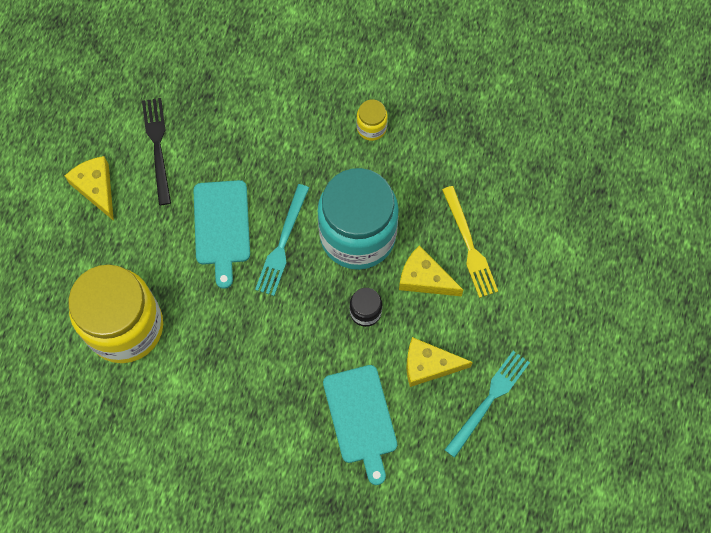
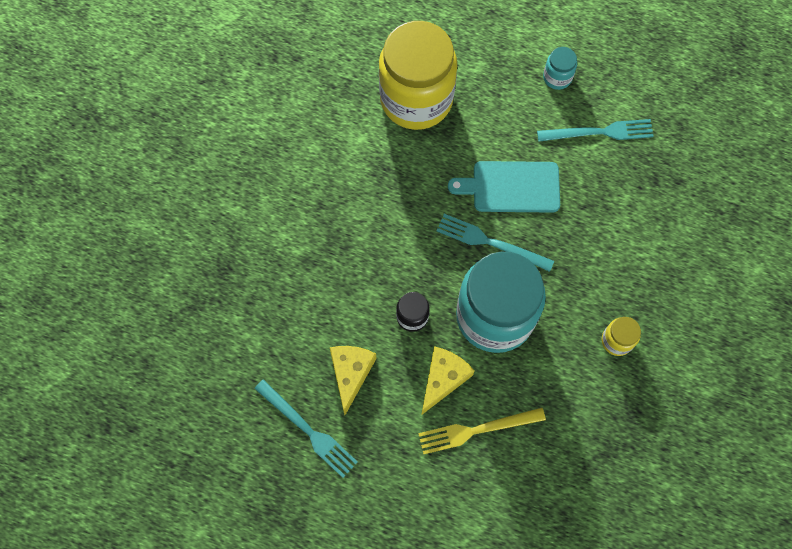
camera: 95 degrees right, 0 degrees up
(96, 188) = (557, 77): yellow cheese -> turquoise jar
(157, 147) = (599, 132): black fork -> turquoise fork
(361, 418) = (304, 303): turquoise cutting board -> none

